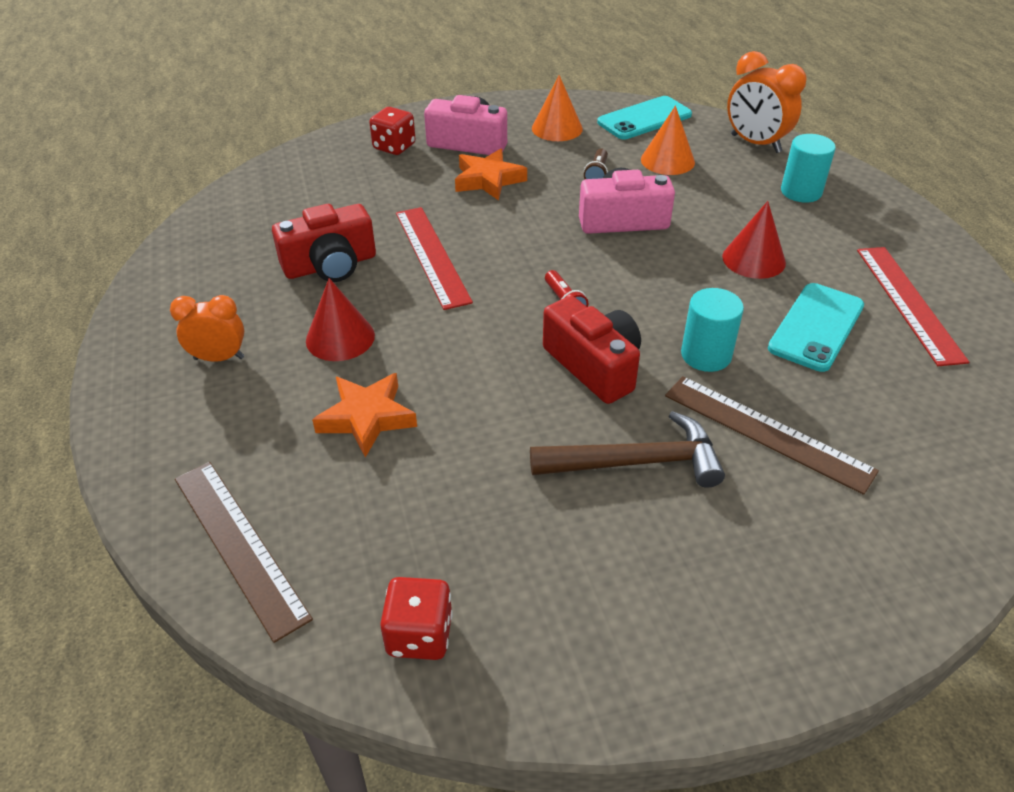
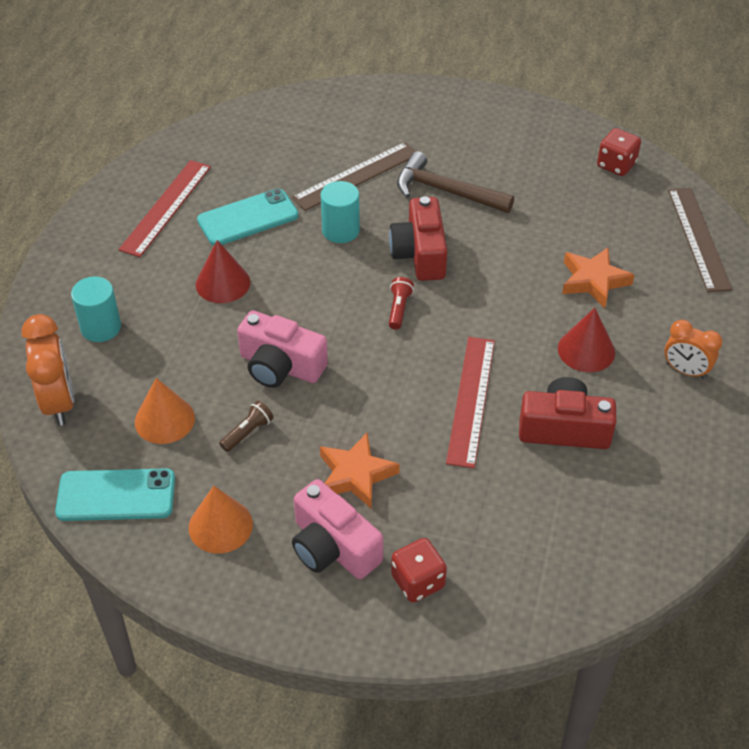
camera: 150 degrees left, 5 degrees up
(767, 432) = (356, 176): brown ruler -> brown ruler turned 75 degrees clockwise

